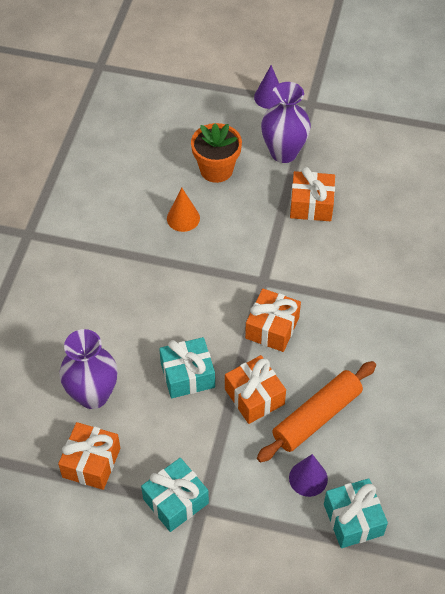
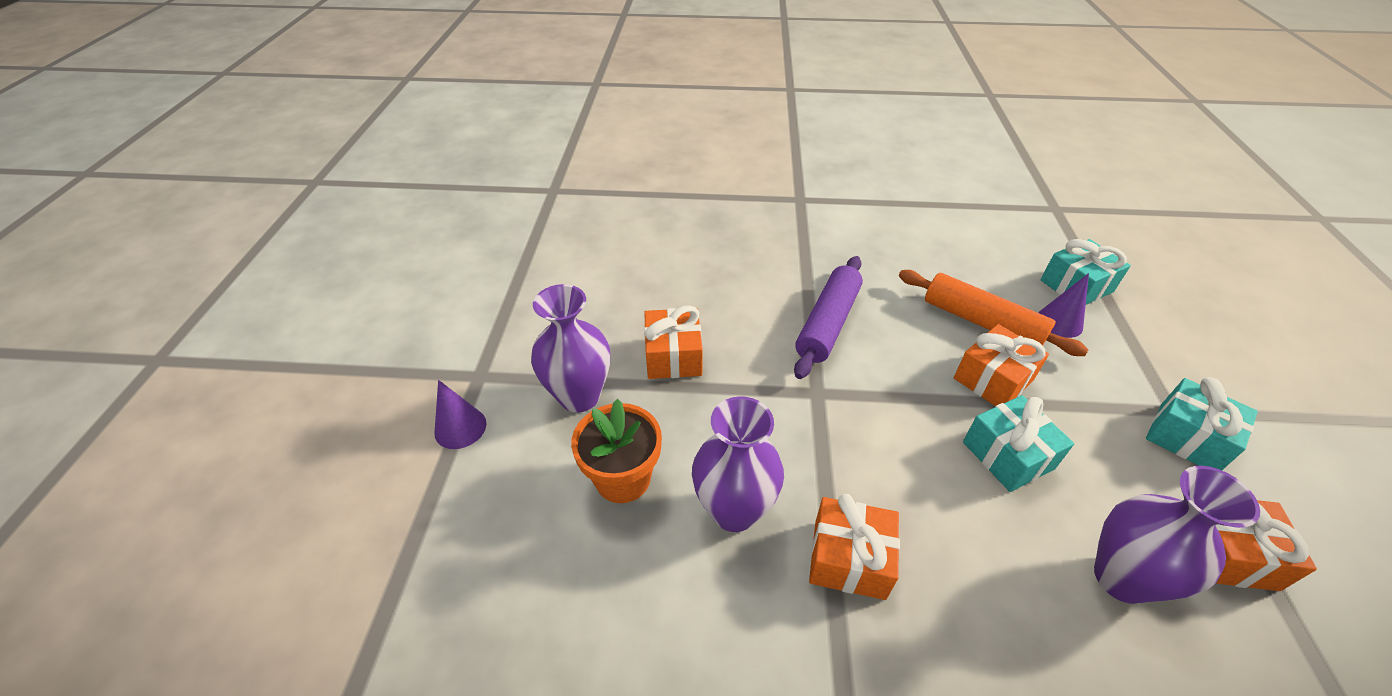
camera: 100 degrees left, 10 degrees down
(183, 218) = (734, 510): orange cone -> purple vase
(272, 328) = (885, 374): orange gift -> orange gift (849, 559)
(331, 306) = (827, 324): none -> purple rolling pin

